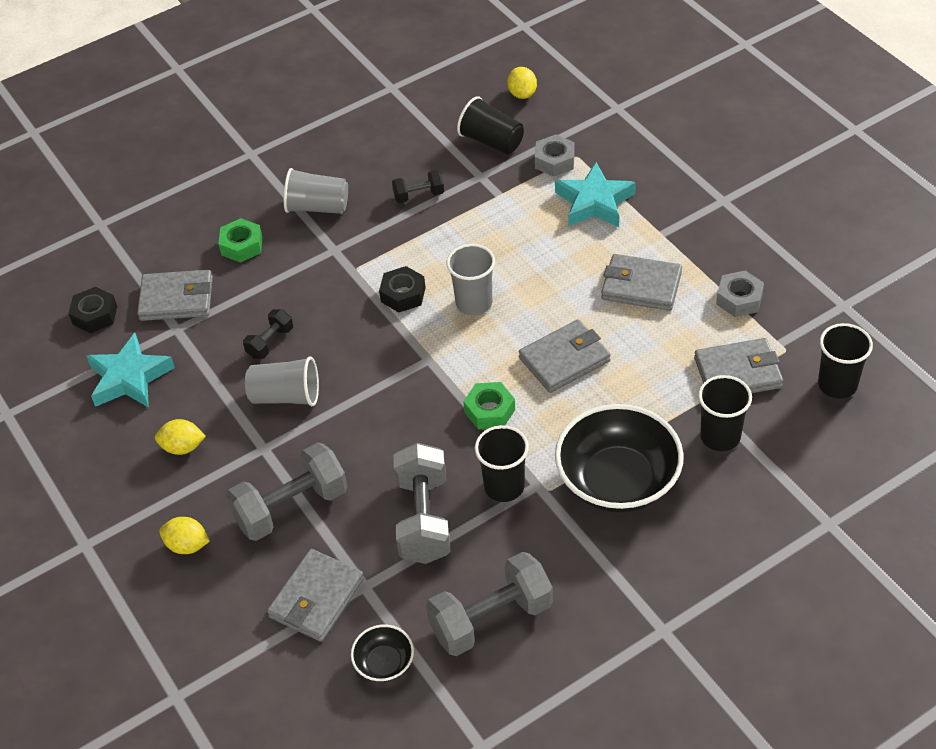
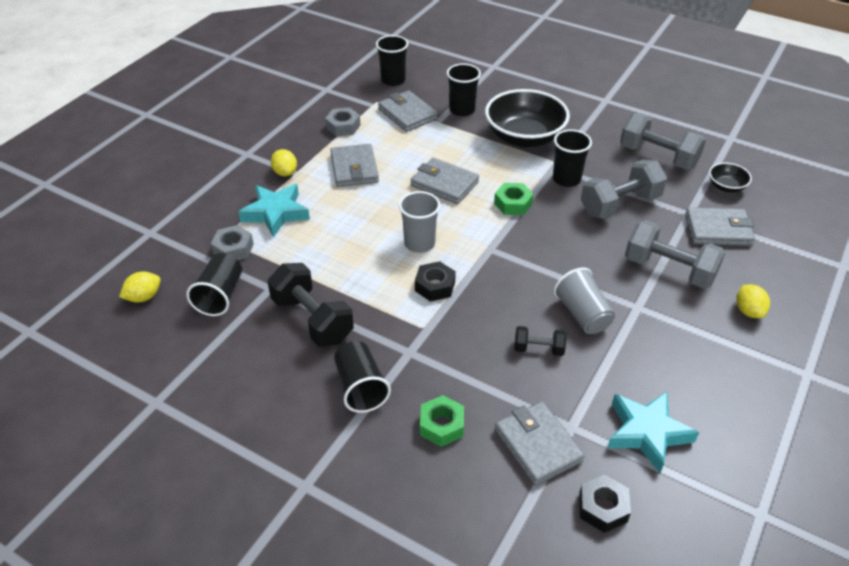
camera: 120 degrees left, 5 degrees down
(183, 447) = (678, 356): yellow lemon -> yellow lemon (285, 173)
(317, 207) = (360, 387): grey cup -> black cup
(419, 195) = (312, 319): black dumbbell -> black dumbbell, size x1.93

